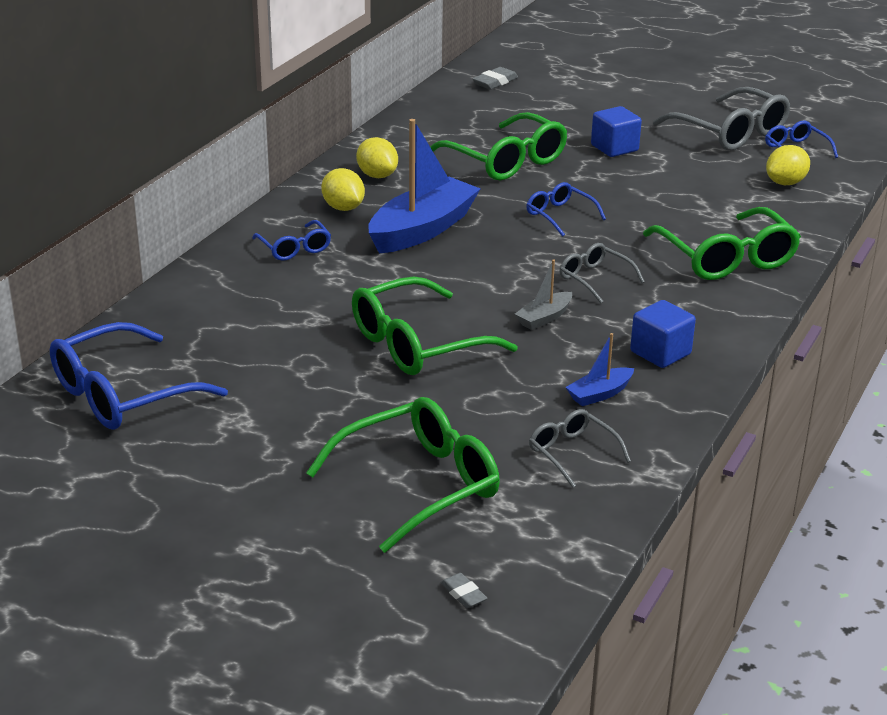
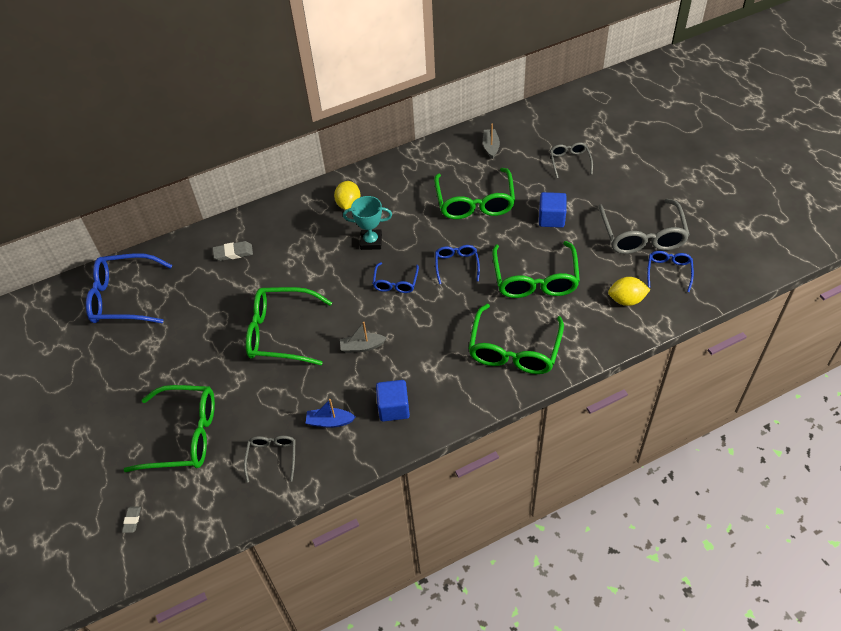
camera: 40 degrees right, 20 degrees up
(294, 248) = (294, 226): blue glasses -> blue glasses (395, 283)
(377, 175) = (392, 184): yellow lemon -> none
(422, 230) = (371, 242): blue boat -> turquoise trophy
(459, 113) = (491, 147): none -> grey boat
(495, 82) = (541, 125): grey eraser -> grey eraser (233, 253)
(594, 279) = (421, 329): grey glasses -> grey glasses (569, 162)
(666, 198) = (535, 279): none -> green glasses

